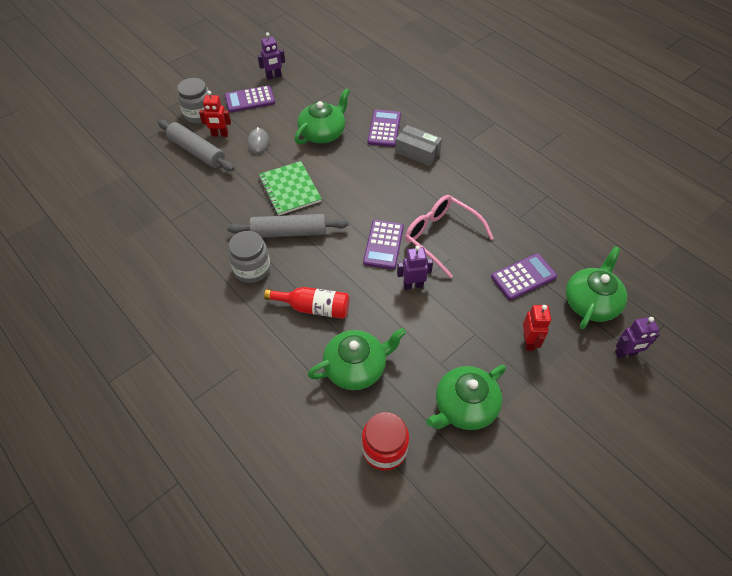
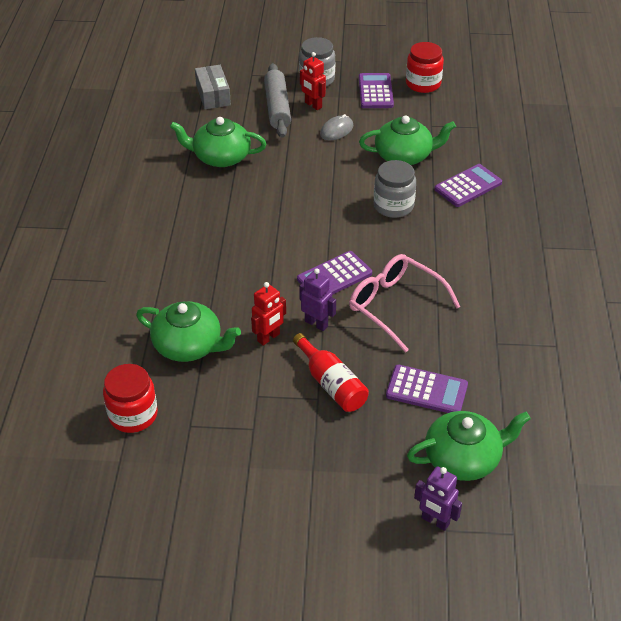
camera: 45 degrees right, 10 degrees down
(250, 100) = (375, 91): purple calculator -> purple calculator turned 60 degrees clockwise
(252, 269) = (205, 221): grey jar -> grey jar (393, 206)
(274, 76) = (423, 84): purple robot -> red jar
(289, 189) = (313, 182): green notebook -> none
(289, 232) = (269, 214): grey rolling pin -> none
(314, 308) = (214, 281): red bottle -> red bottle (331, 384)
(417, 152) = (473, 225): grey box -> grey box (213, 95)
(441, 237) = (394, 305): pink glasses -> pink glasses turned 45 degrees counterclockwise
(464, 406) = (232, 439): green teapot -> green teapot (220, 157)
(529, 341) = (356, 440): red robot -> red robot (269, 338)

